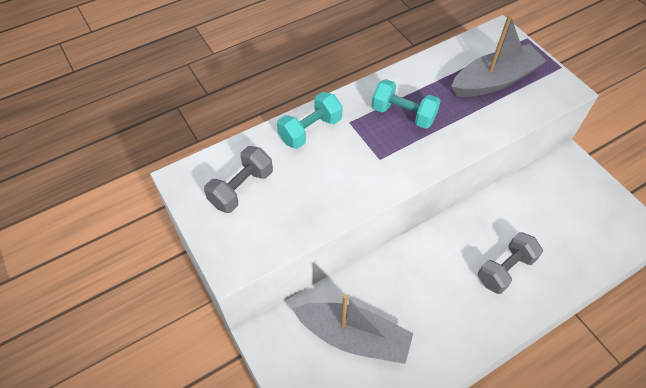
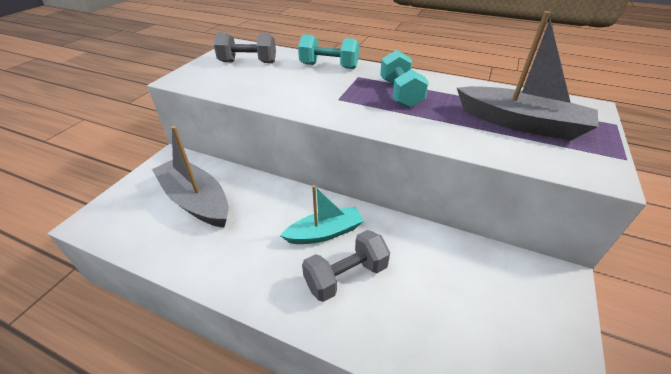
camera: 55 degrees right, 15 degrees down
(354, 337) = (196, 200): grey boat -> grey boat turned 150 degrees clockwise
(457, 259) = (325, 233): none -> turquoise boat
(505, 269) = (346, 276): grey dumbbell -> grey dumbbell turned 45 degrees counterclockwise

